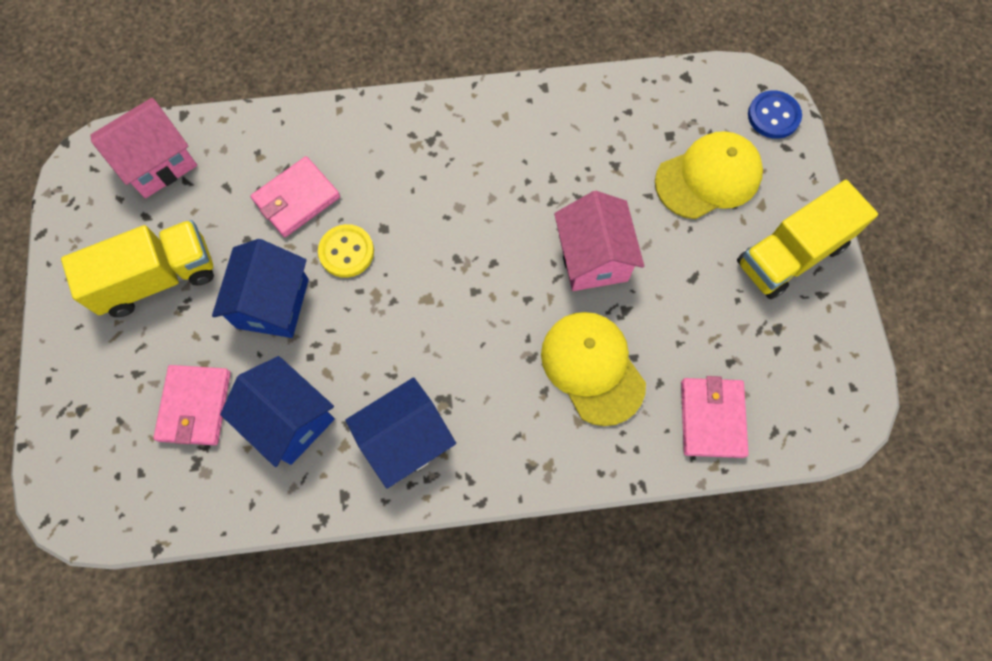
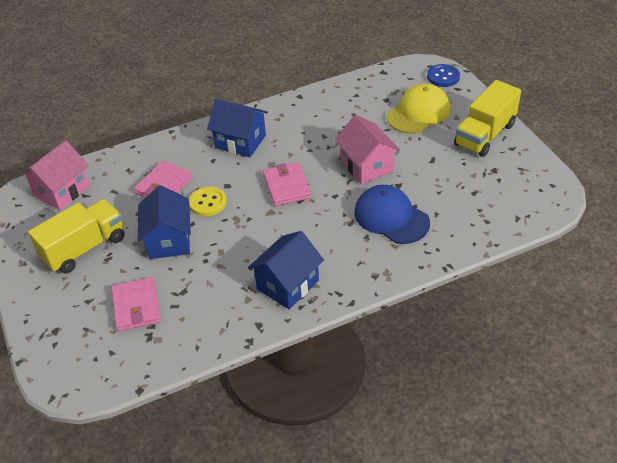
camera: 15 degrees left, 25 degrees down
(289, 420) = (205, 296): blue house -> blue house (240, 141)
(592, 368) = (391, 217): yellow cap -> blue cap
(712, 418) = (476, 222): pink wallet -> pink wallet (287, 186)

